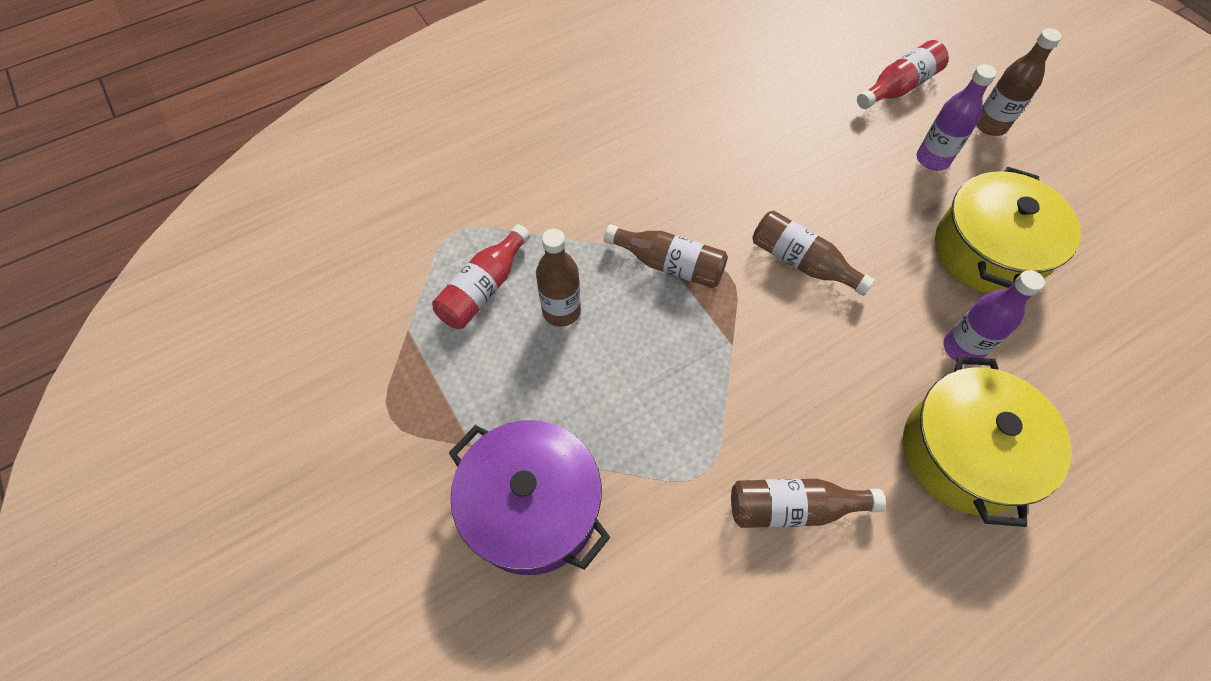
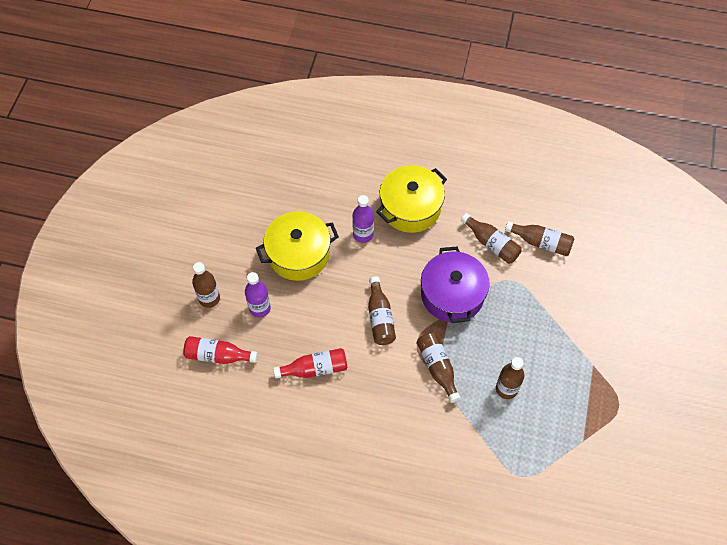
camera: 135 degrees left, 0 degrees up
(484, 288) = (532, 431): red bottle -> red bottle (315, 369)
(532, 507) = (587, 322): purple pot -> purple pot (452, 295)
(726, 590) = (541, 242): none -> brown bottle

